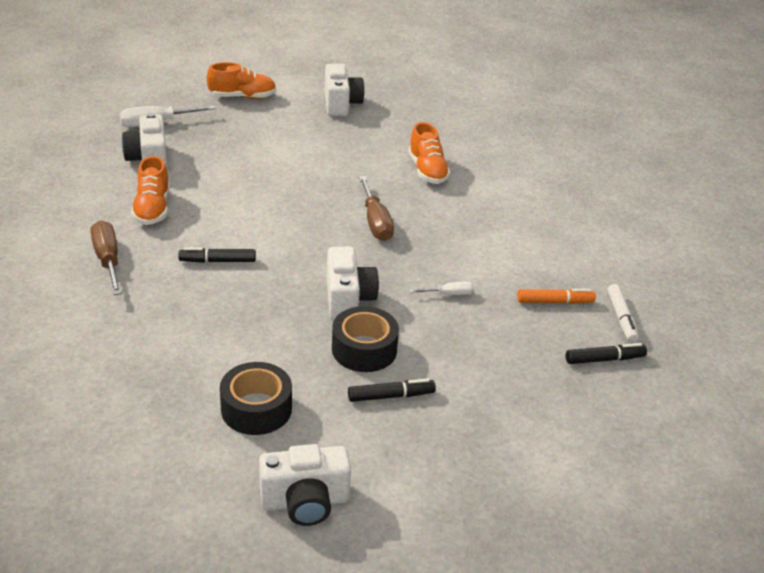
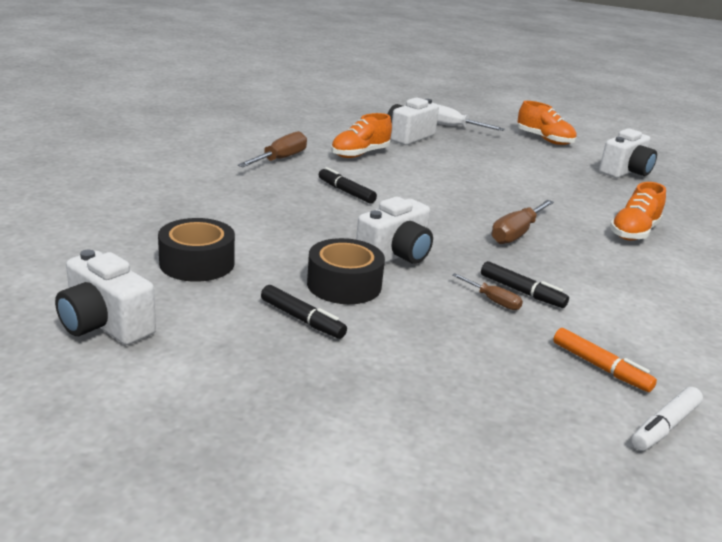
camera: 50 degrees right, 10 degrees down
(449, 294) = (492, 300): white screwdriver -> brown screwdriver
(604, 359) = (573, 439): black marker -> black marker (522, 292)

